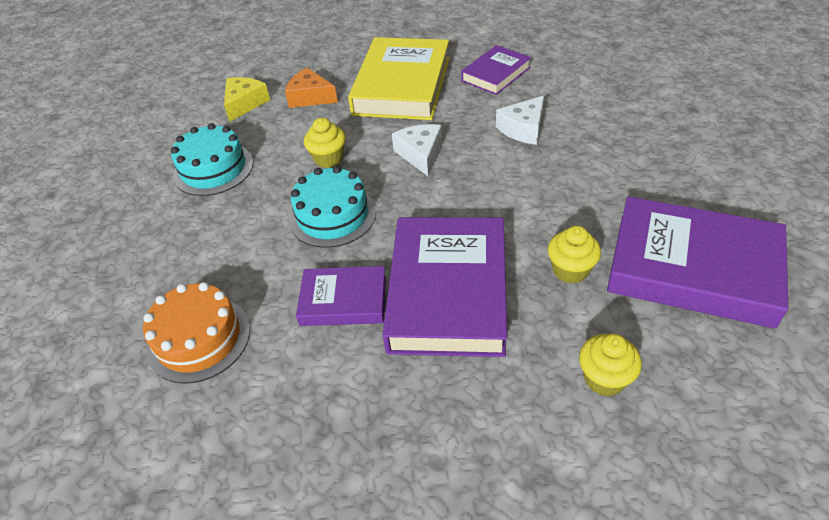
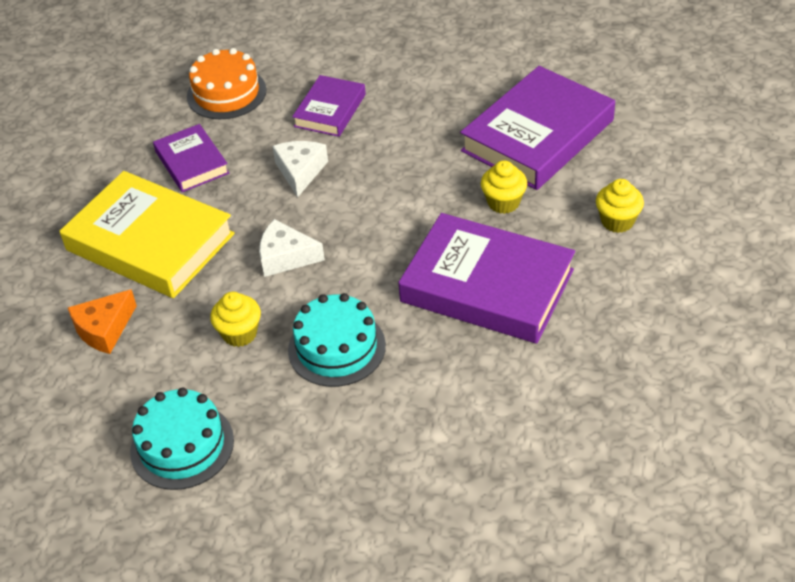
camera: 70 degrees left, 0 degrees up
(199, 339) = (453, 483): orange cake -> orange cake (226, 93)
(245, 103) = (64, 397): yellow cheese -> none
(343, 300) = (460, 361): purple book -> purple book (330, 110)
(523, 129) = (300, 171): white cheese -> white cheese turned 150 degrees counterclockwise

